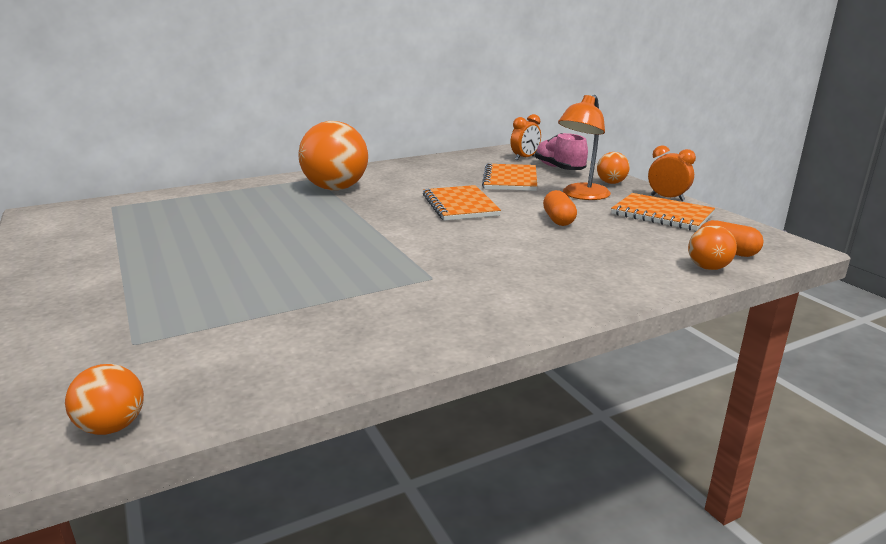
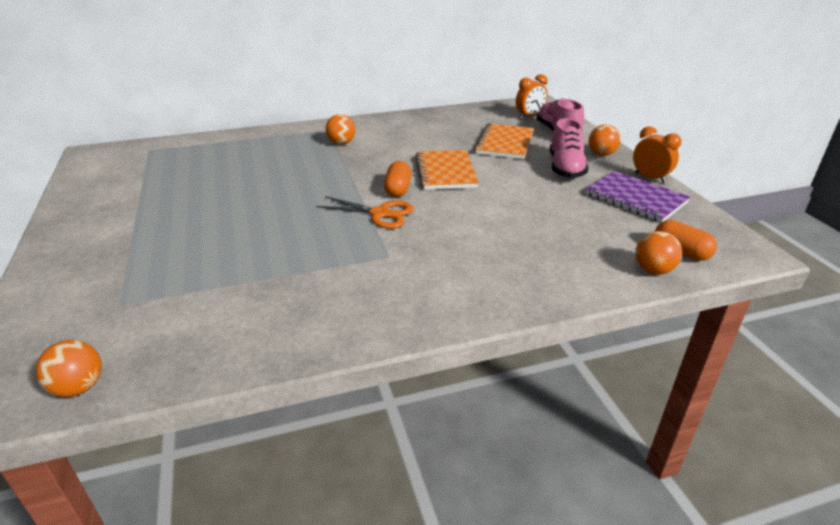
camera: 10 degrees right, 10 degrees up
(336, 189) = (341, 143): orange ball -> orange ball, size x0.48
(406, 243) = (380, 214): none -> orange scissors
(558, 220) = (531, 197): orange capsule -> orange capsule (398, 189)
(581, 195) = (565, 168): orange lamp -> pink shoe
(662, 214) = (635, 198): orange notebook -> purple notebook

